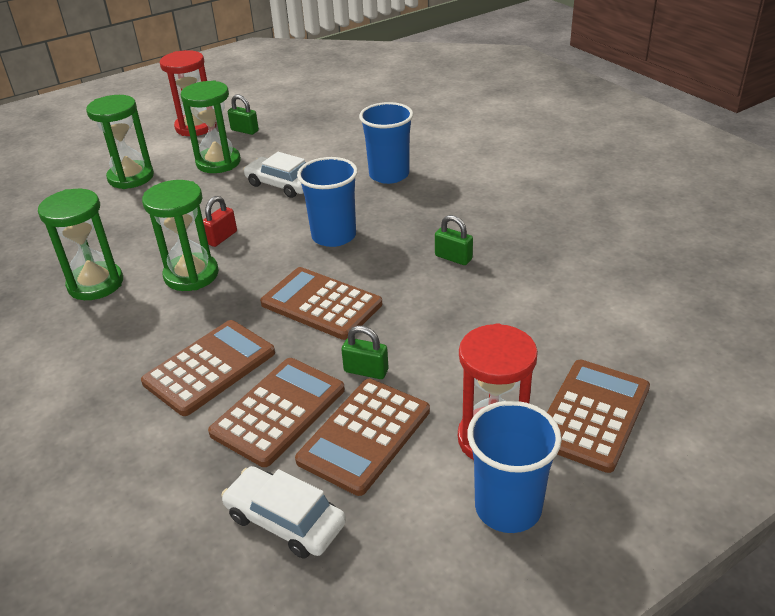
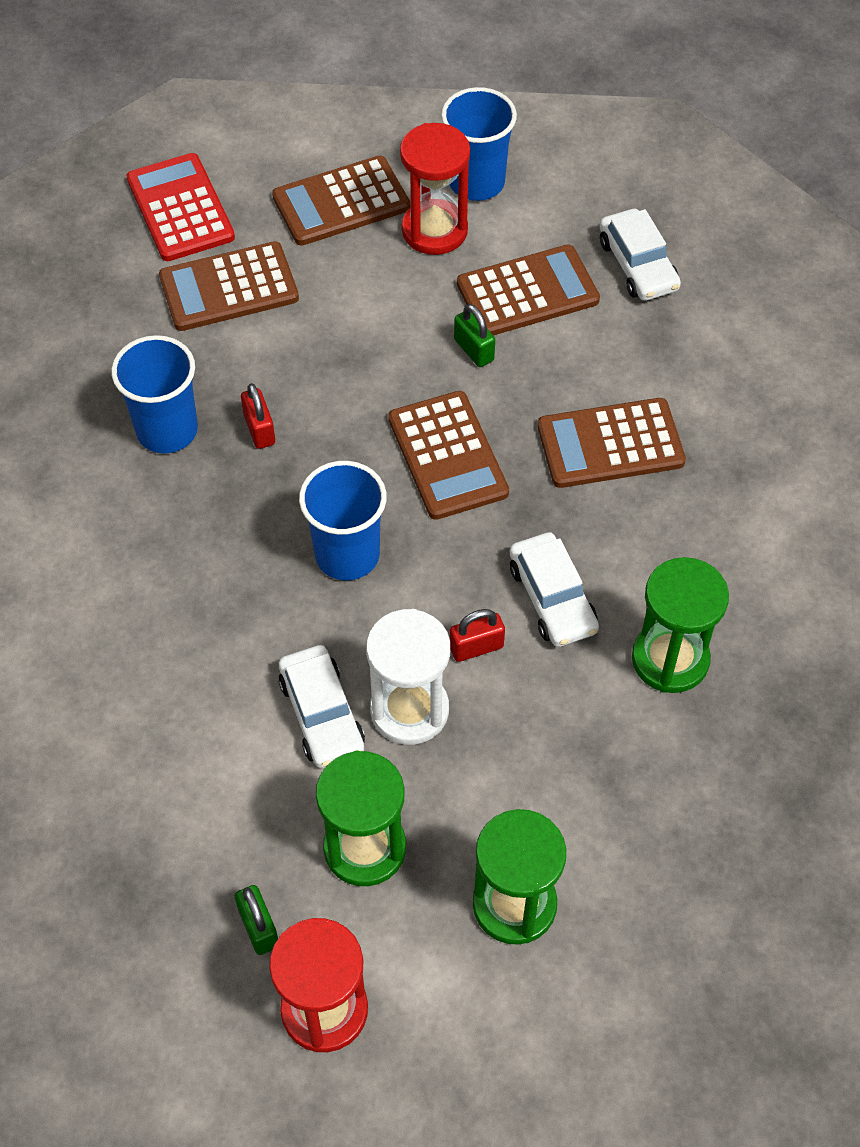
camera: 145 degrees left, 20 degrees up
(191, 275) = (552, 598): green hourglass -> white car
(237, 204) = (409, 710): none -> white hourglass
(278, 411) = (579, 357): brown calculator -> brown calculator (229, 287)
(389, 175) = (173, 631): blue cup -> blue cup (167, 430)
(453, 258) = (259, 429): green padlock -> red padlock
(691, 338) = (180, 208): none -> red calculator

